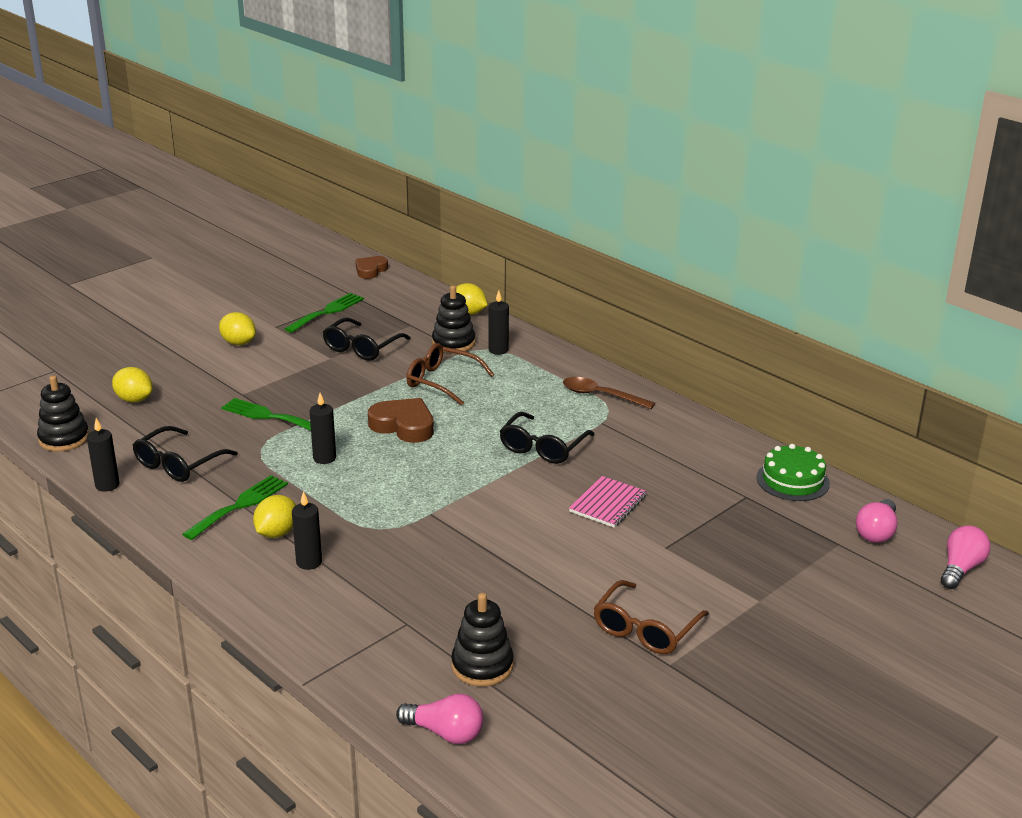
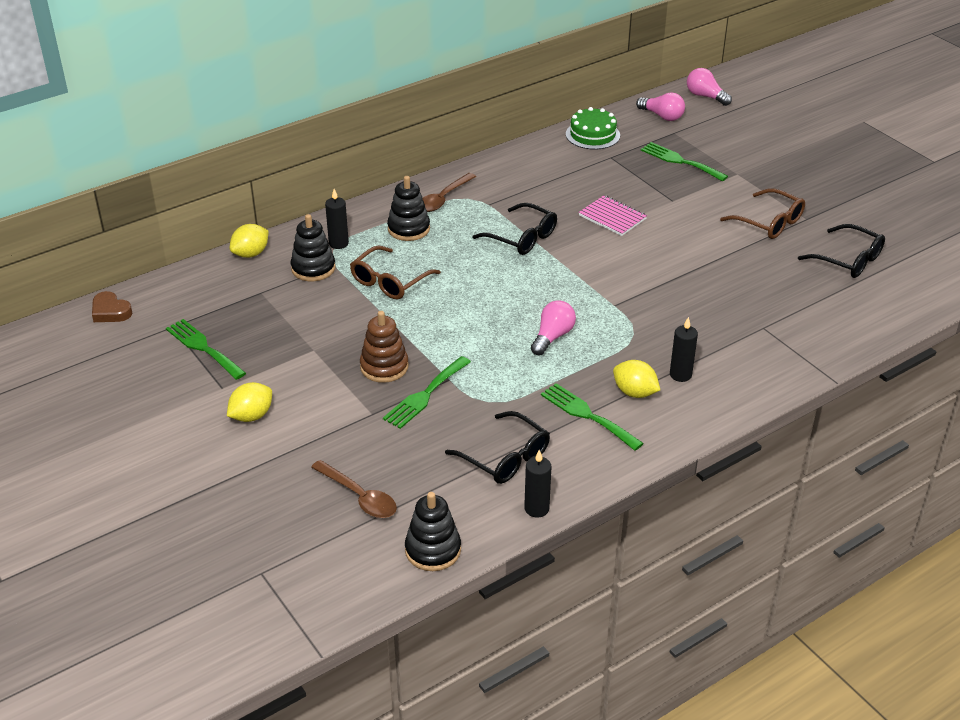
camera: 80 degrees left, 10 degrees up
(134, 399) = (359, 497): yellow lemon -> brown spoon
(308, 392) = (384, 367): none -> brown stacking toy
(324, 458) = (514, 360): black candle -> none
(361, 348) = (300, 327): black glasses -> black glasses (849, 260)
(403, 425) = (466, 310): brown heart -> none
(445, 733) = (884, 318): pink light bulb -> pink light bulb (552, 337)
(482, 666) = (812, 296): black stacking toy -> black stacking toy (408, 229)
(765, 550) = (680, 161): none -> green fork

